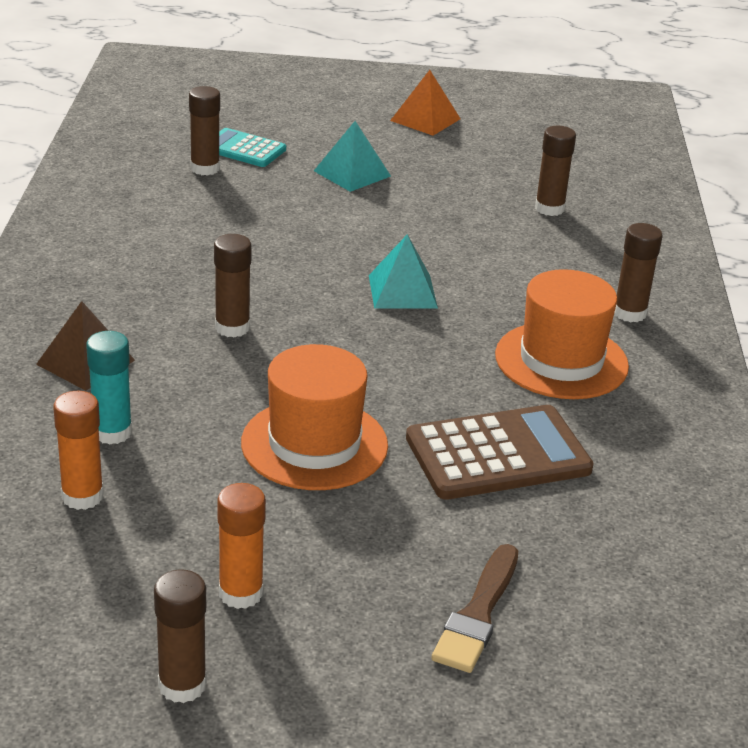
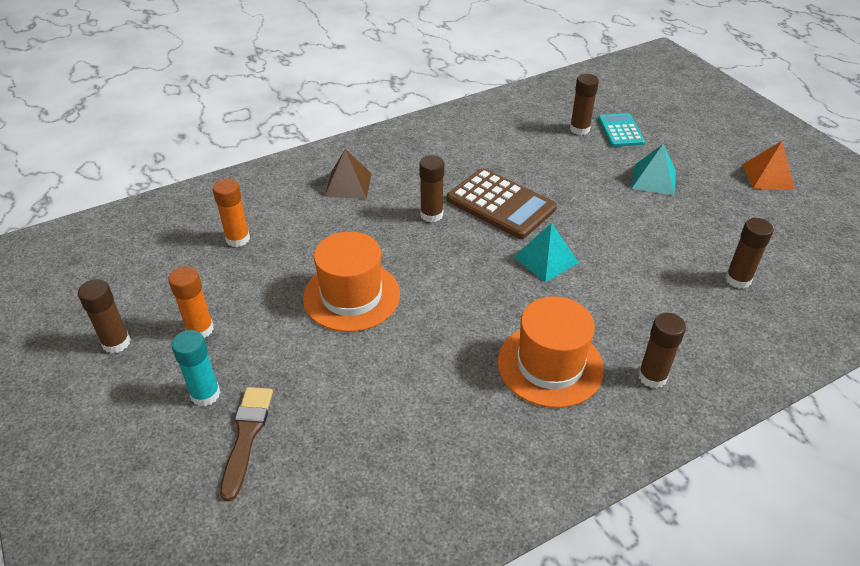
camera: 60 degrees right, 10 degrees up
(112, 432) = (297, 222): turquoise glue stick -> turquoise glue stick (205, 394)
(478, 614) = (246, 436): brown brush -> brown brush turned 105 degrees clockwise
(498, 454) = (413, 378): brown calculator -> brown calculator (501, 204)

